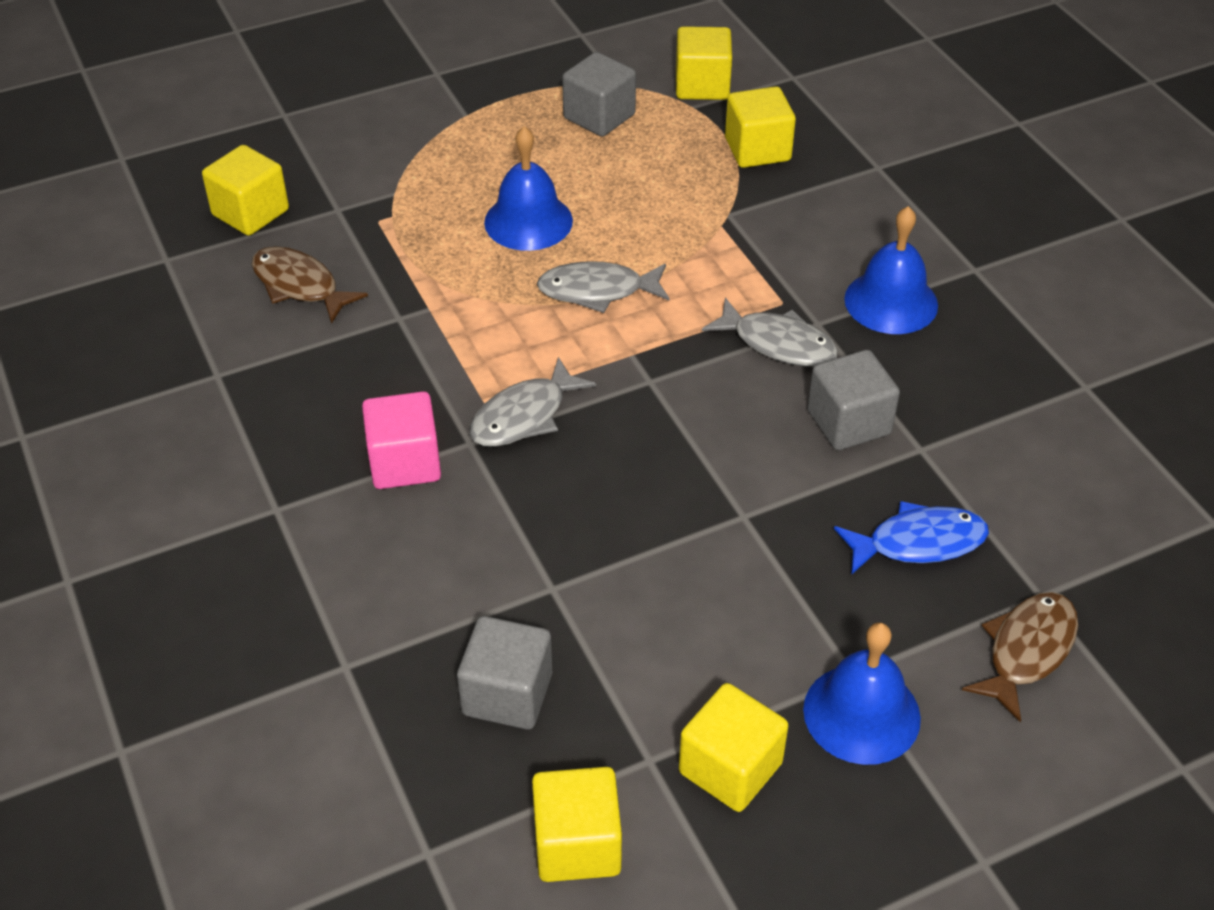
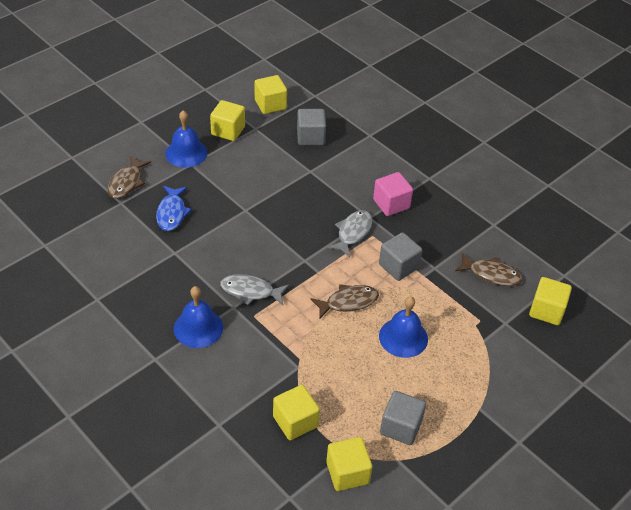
camera: 160 degrees right, 0 degrees up
(597, 291) = (348, 302): grey fish -> brown fish
(848, 422) = (209, 258): grey cube -> grey cube (398, 266)
(918, 543) = (172, 213): blue fish -> blue fish turned 60 degrees counterclockwise

